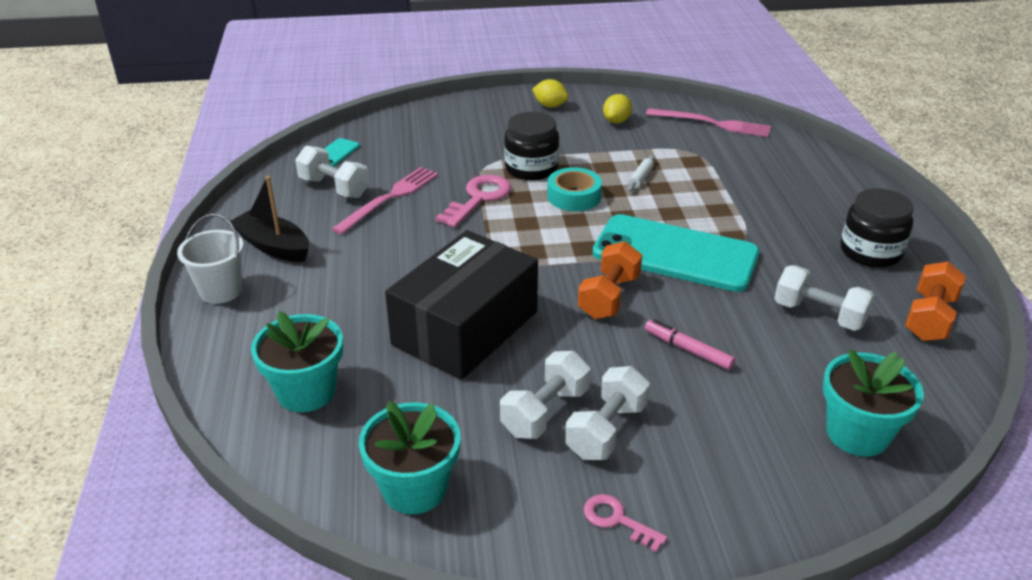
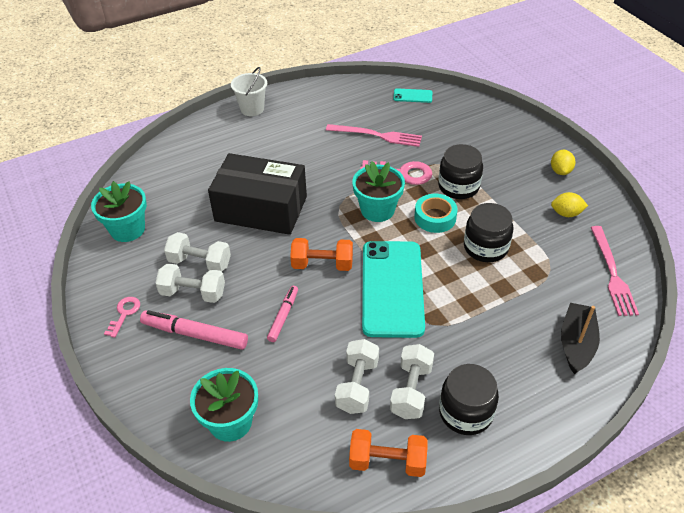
camera: 70 degrees right, 10 degrees up
(273, 246) = (301, 110): black boat -> black boat (576, 344)
(306, 391) = (184, 168): turquoise flower pot -> turquoise flower pot (377, 210)
(334, 187) = (374, 110): white dumbbell -> white dumbbell (411, 391)
(640, 178) = (485, 247): white rolling pin -> black jar
(691, 442) = (195, 334): none -> pink marker

